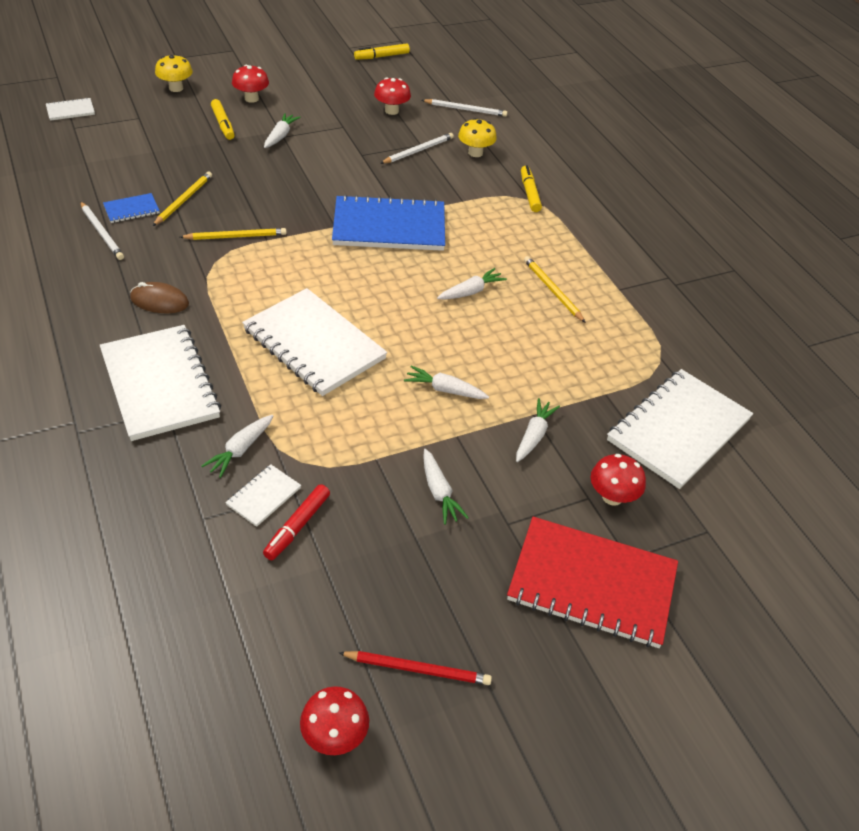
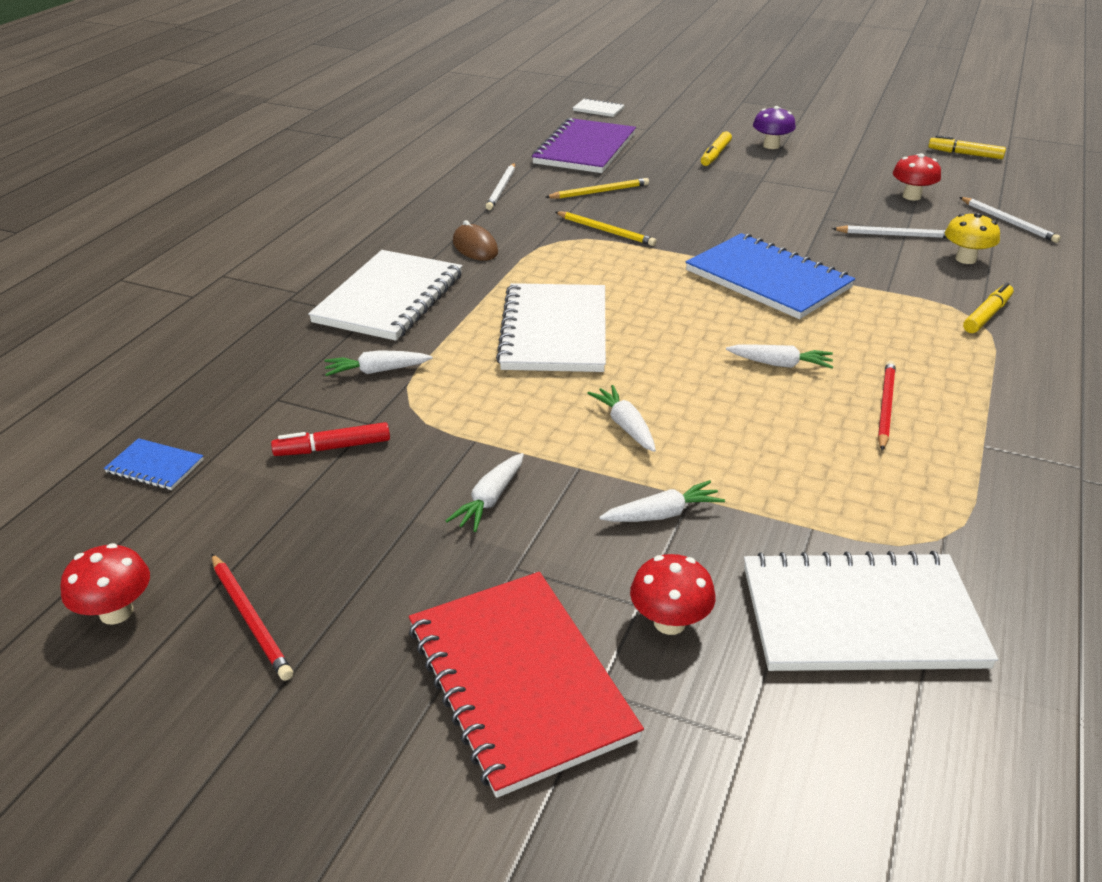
camera: 50 degrees right, 10 degrees down
(115, 160) = (585, 149): none -> purple notebook
(131, 209) = (547, 183): blue notebook -> blue notebook (155, 466)
(176, 88) = (710, 120): yellow mushroom -> none
(251, 98) = (771, 146): red mushroom -> purple mushroom
(263, 496) = (342, 412): white notebook -> none
(280, 136) = (759, 179): white carrot -> none
(552, 291) = (885, 407): yellow pencil -> red pencil

